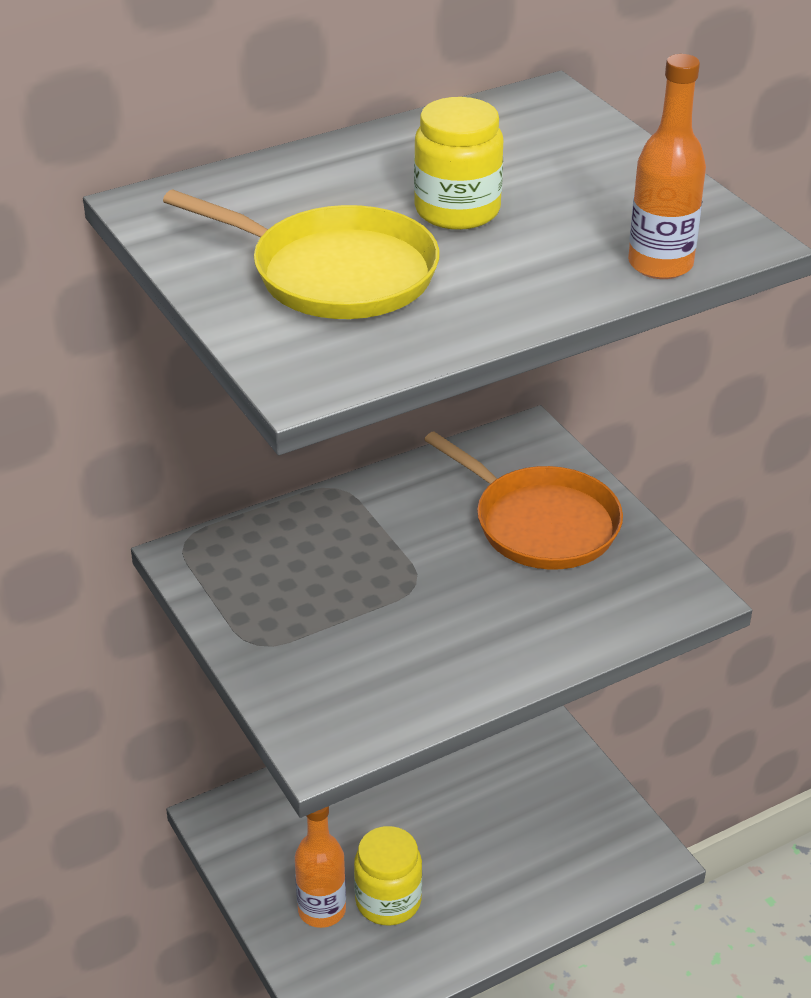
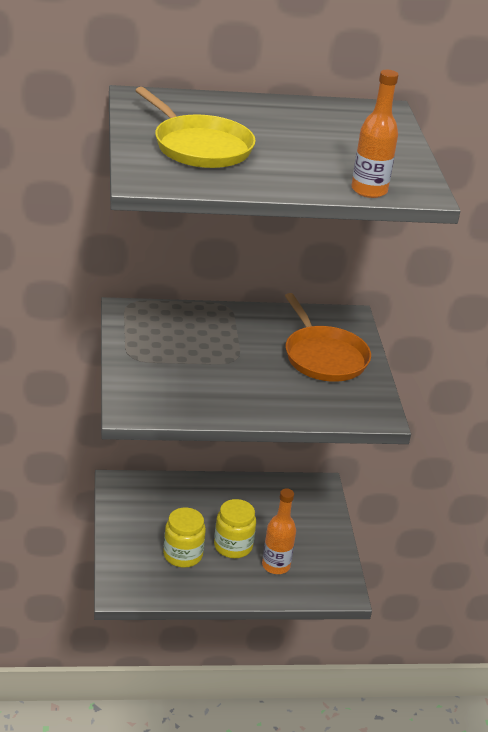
camera: 20 degrees right, 5 degrees down
(322, 910) = (144, 545): orange bottle -> orange bottle (276, 565)
(457, 210) = (287, 140): yellow jar -> yellow jar (233, 546)

